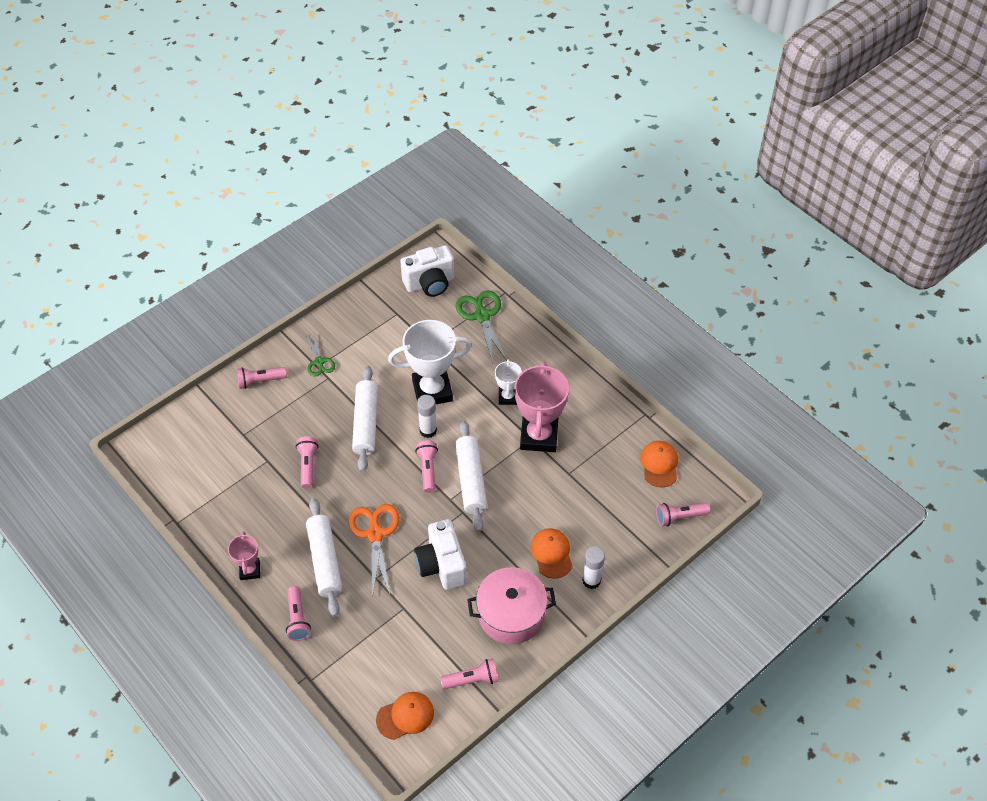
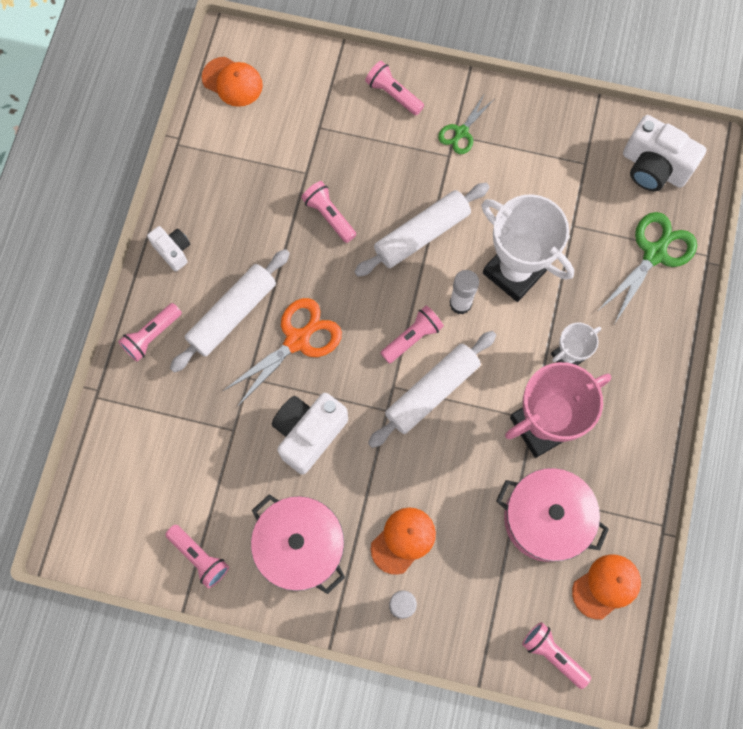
camera: 55 degrees right, 20 degrees up
(250, 570) = (173, 251): pink trophy -> white camera
(308, 465) = (329, 215): pink flashlight -> pink flashlight turned 90 degrees counterclockwise
(405, 716) = (117, 517): orange cap -> orange cap (232, 82)
(596, 470) = (545, 519): none -> pink pot

